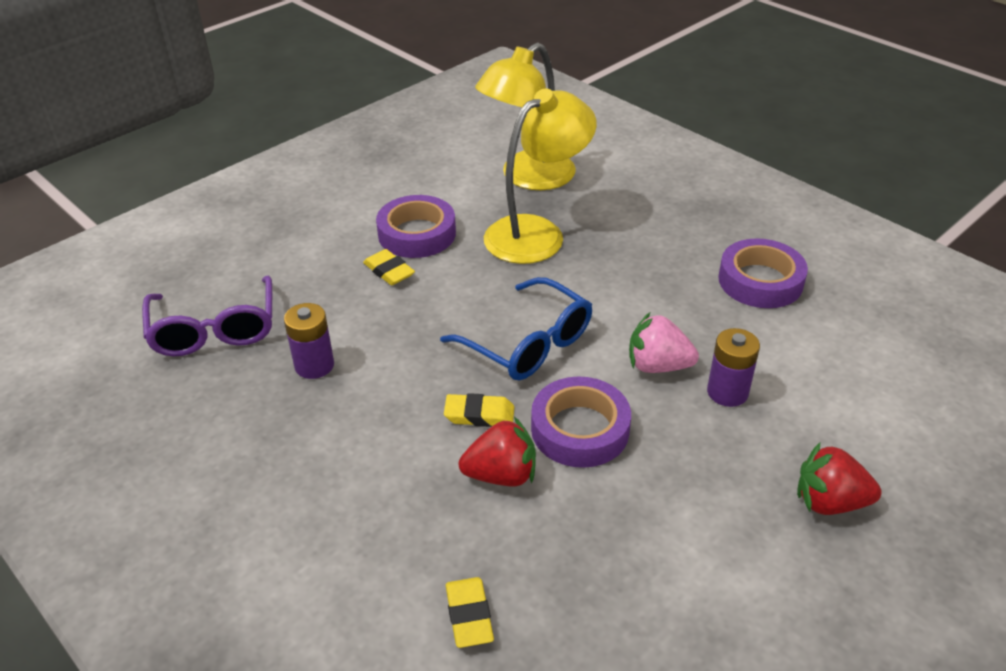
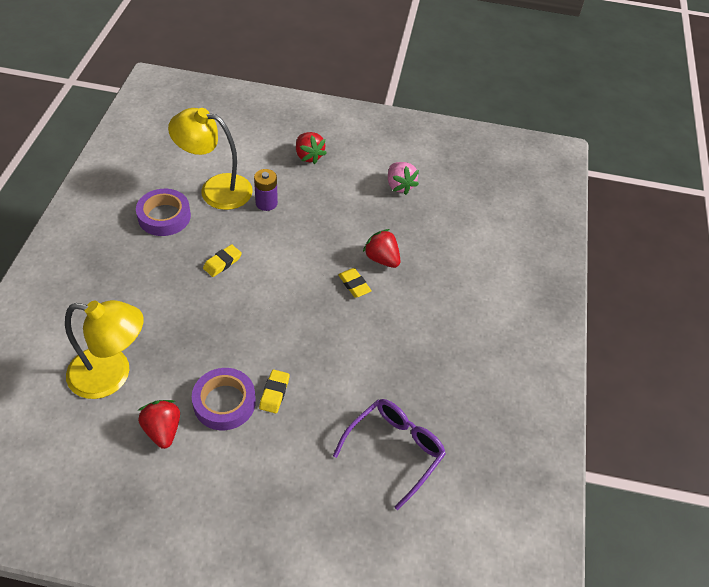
camera: 130 degrees left, 10 degrees up
(314, 365) = (379, 376): purple battery -> none
(428, 188) = (163, 430): none -> red strawberry
(469, 615) = (453, 236): yellow eraser -> yellow eraser (222, 263)
(528, 344) = (289, 290): blue glasses -> none
(537, 233) = (180, 336): yellow lamp -> yellow lamp (216, 189)
(580, 429) = (332, 244): purple tape -> none
(657, 366) = (266, 233): pink strawberry -> pink strawberry (399, 186)

